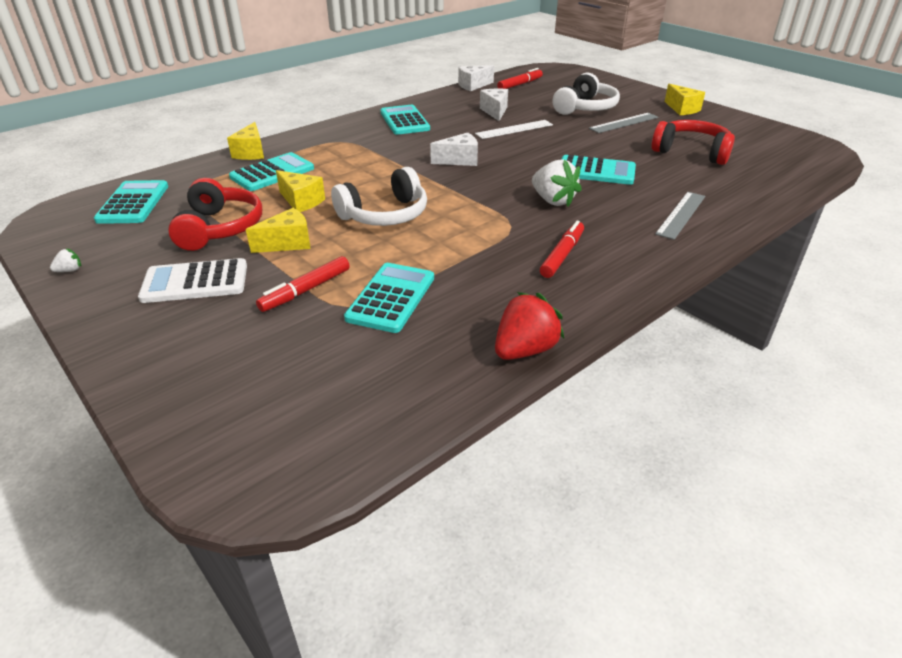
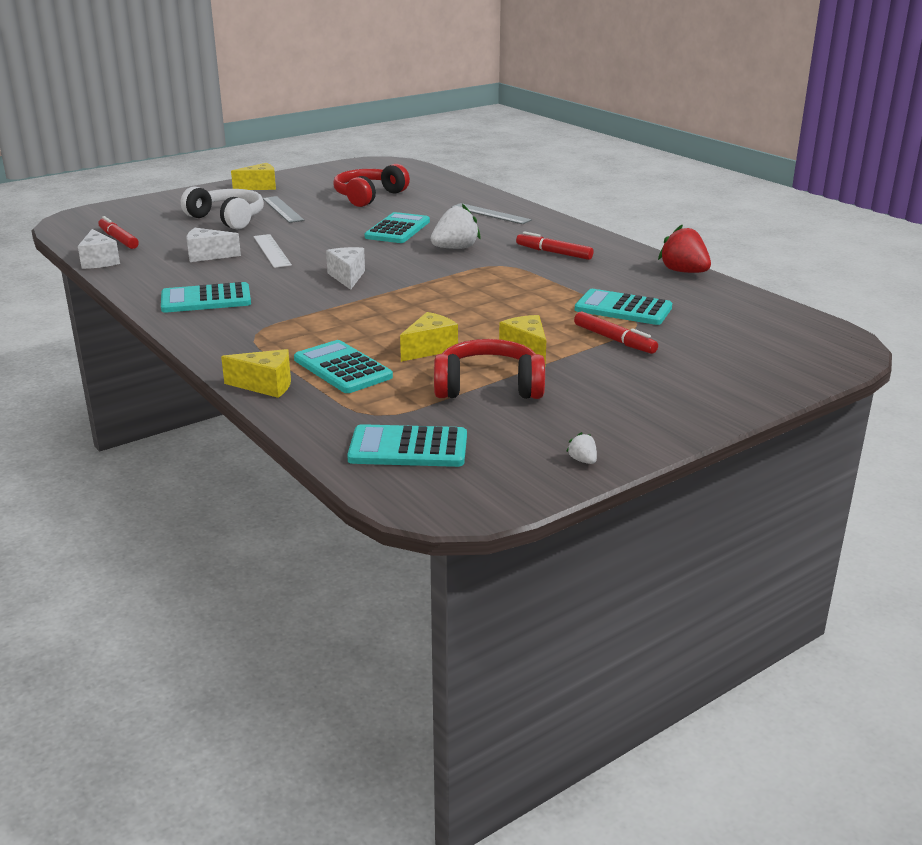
camera: 85 degrees left, 10 degrees down
(195, 282) = (603, 388): white calculator -> none
(385, 215) = (471, 310): white headphones -> none

